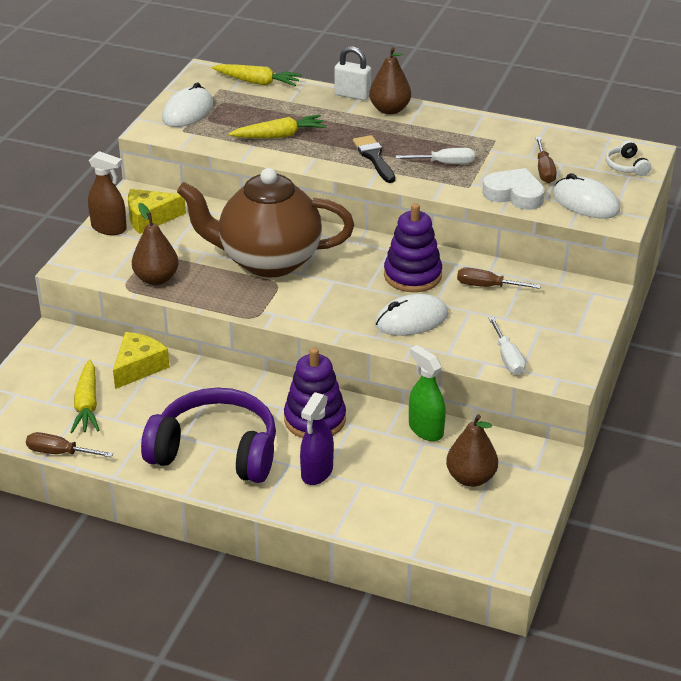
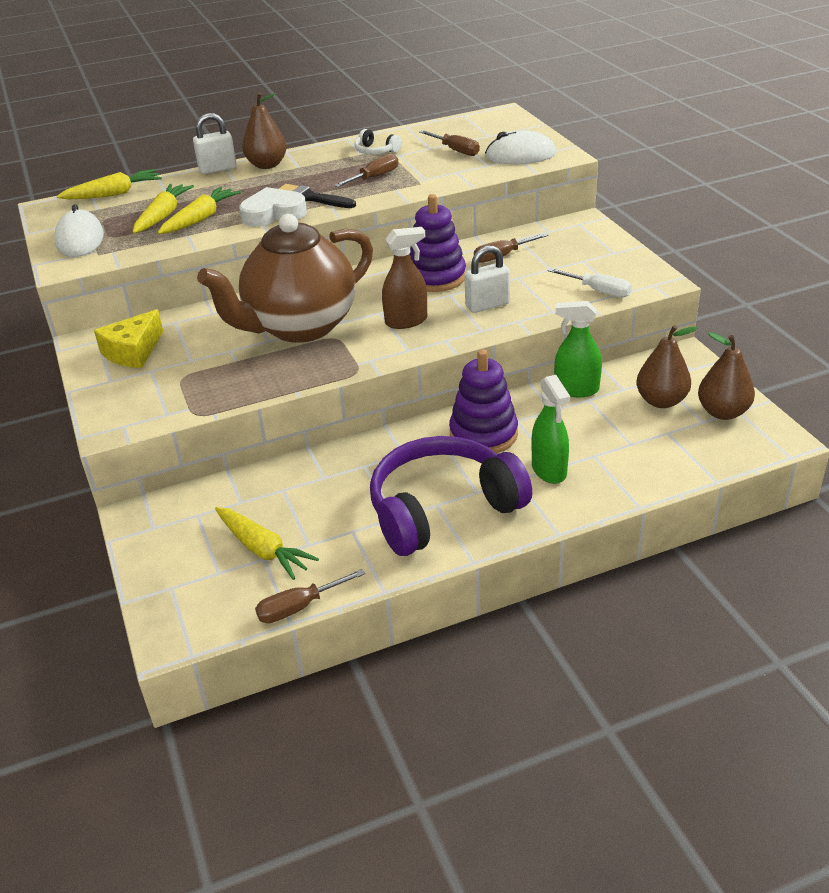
camera: 40 degrees left, 0 degrees up
(109, 228) = (102, 379): brown spray bottle -> brown spray bottle (406, 321)
(139, 367) = (265, 488): yellow cheese -> none
(156, 279) = (217, 392): brown pear -> brown pear (723, 412)
(261, 119) = (163, 216): none -> yellow carrot
(317, 472) = (549, 470): purple spray bottle -> green spray bottle
(411, 320) = (487, 305): white mouse -> white padlock
(444, 163) = (374, 177): white screwdriver -> brown screwdriver
(514, 194) = (462, 172): white heart -> white heart (273, 214)
(626, 166) = (506, 125): white headphones -> white headphones (375, 151)

